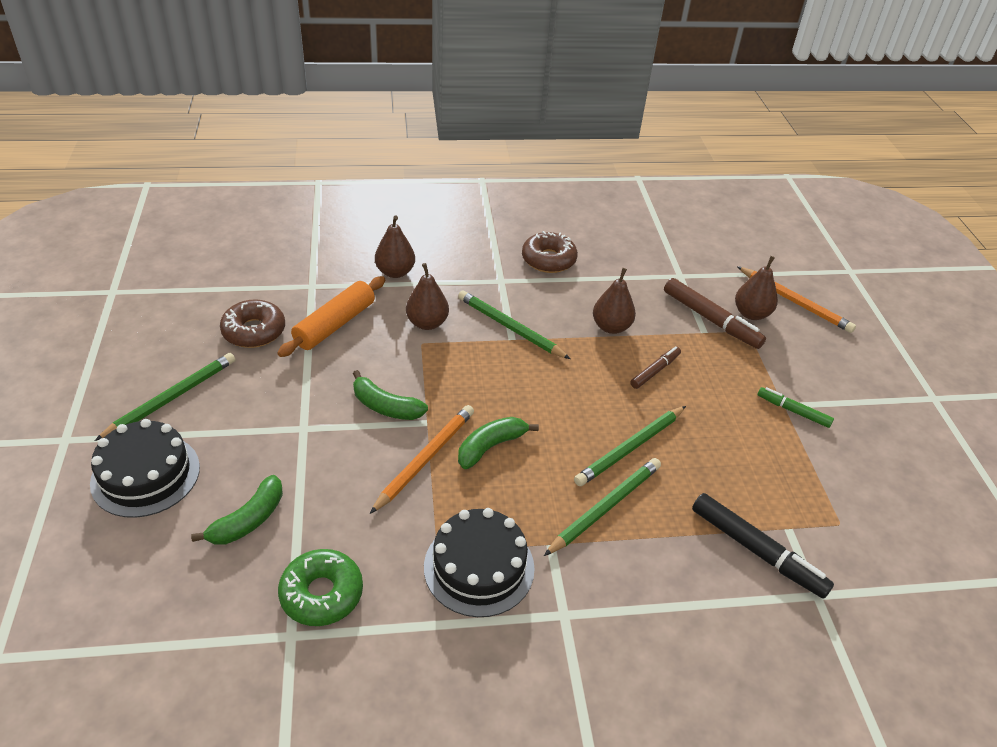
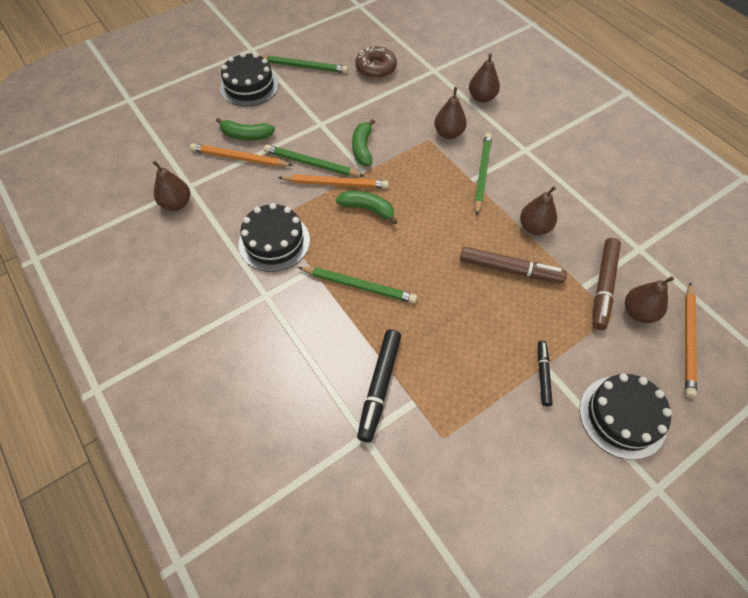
camera: 65 degrees right, 15 degrees up
(288, 546) = (240, 158): none -> orange pencil
(315, 667) = (176, 204): none -> brown pear
(322, 594) = (219, 185): green donut -> none
(335, 324) = (410, 95): orange rolling pin -> none
(548, 260) = (574, 165): brown donut -> none
(630, 448) = (421, 281): green pencil -> green pencil (311, 164)
(655, 371) = (510, 270): brown marker -> brown marker, size x1.70
(793, 411) = (543, 375): green marker -> black marker
(857, 382) = (622, 417): none -> black cake

